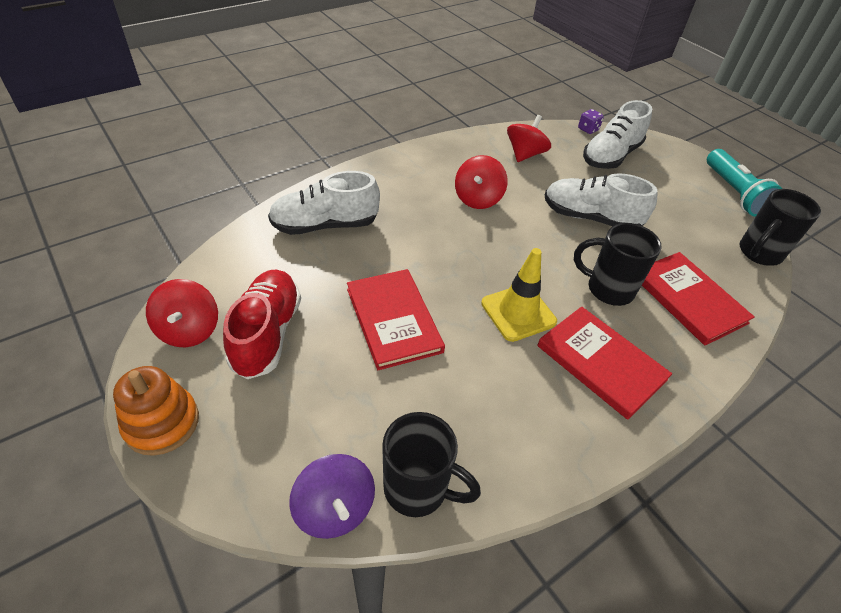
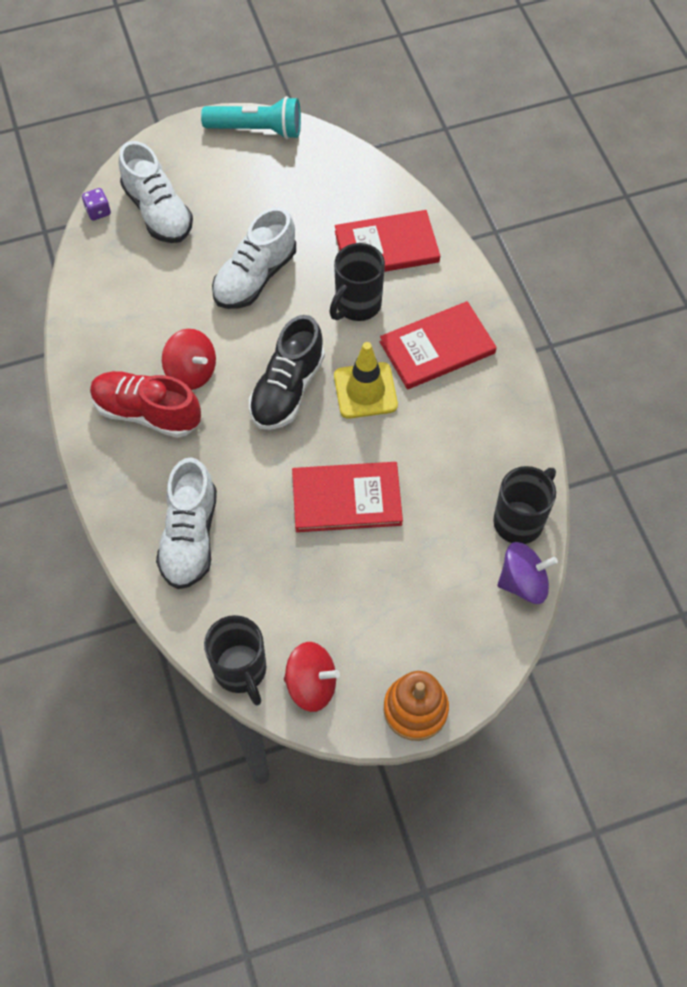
camera: 70 degrees left, 15 degrees up
(267, 333) = (334, 613): red shoe -> red shoe (147, 412)
(491, 257) = (287, 389): none -> black shoe
(525, 154) = (126, 297): red spinning top -> none
(759, 253) = (347, 159): black mug -> black mug (241, 671)

